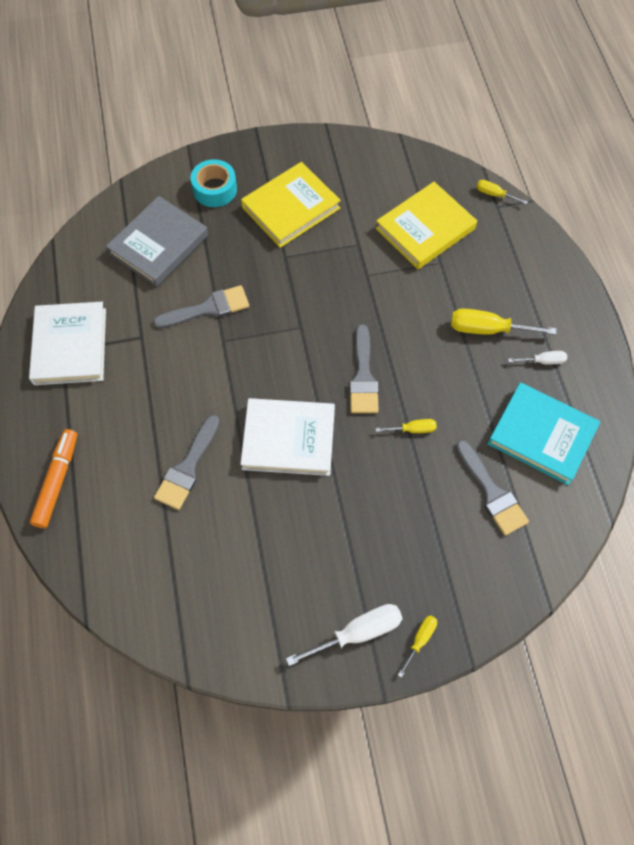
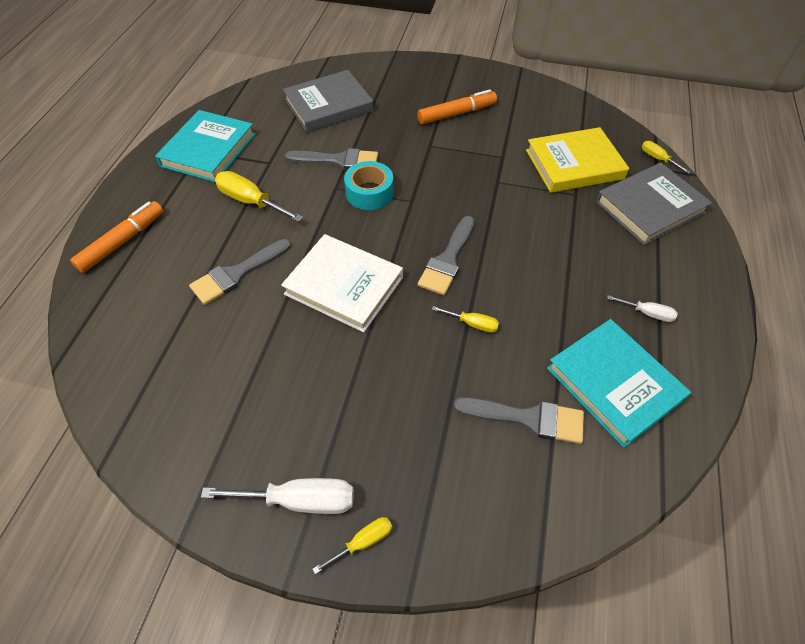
camera: 25 degrees right, 10 degrees down
(70, 346) = (208, 150): white book -> turquoise book
(215, 189) = (399, 83): turquoise tape -> turquoise tape (369, 193)
(291, 208) = (456, 114): yellow book -> orange marker
(487, 329) = (598, 264): yellow screwdriver -> yellow screwdriver (251, 201)
(491, 492) = (528, 418): grey brush -> grey brush turned 75 degrees counterclockwise
(507, 252) = (650, 207): none -> grey book

